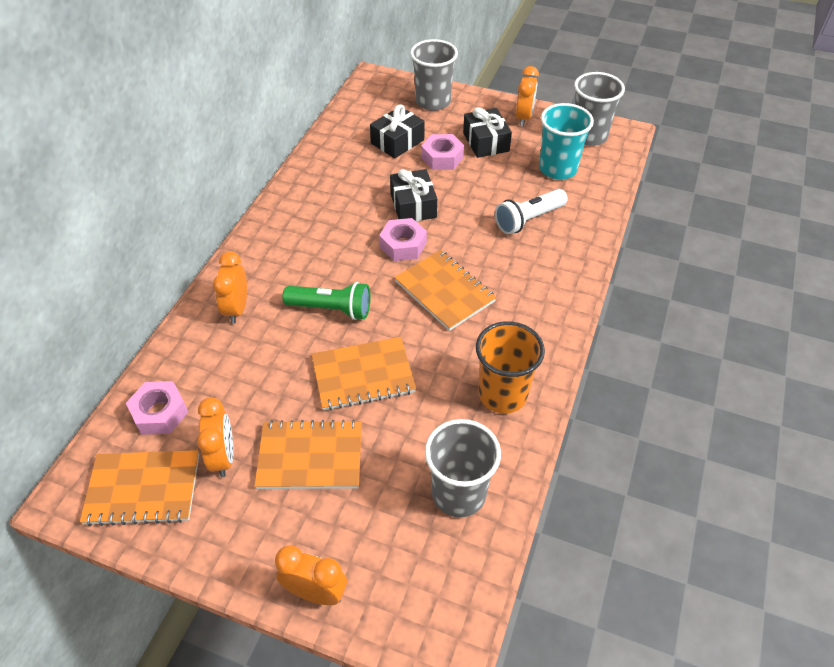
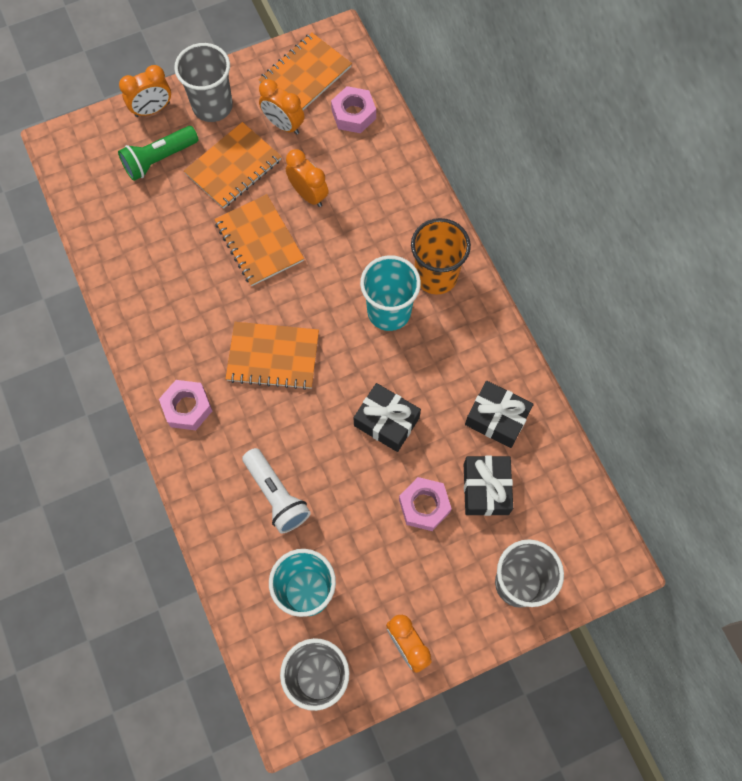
camera: 135 degrees right, 20 degrees up
(237, 309) = (400, 213): orange clock -> orange clock (308, 194)
(331, 309) = (337, 269): green flashlight -> green flashlight (159, 159)
(332, 257) = (389, 311): none -> turquoise cup
(363, 375) = (259, 241): orange notebook -> orange notebook turned 60 degrees counterclockwise
(403, 245) = (349, 372): pink nut -> pink nut (187, 407)
(459, 493) = (123, 220): grey cup -> grey cup (212, 106)
(486, 142) = (407, 568): black gift -> black gift (497, 418)
(502, 394) = (153, 308): orange cup -> orange cup (436, 276)
(528, 219) = (276, 495): white flashlight -> white flashlight turned 135 degrees clockwise

